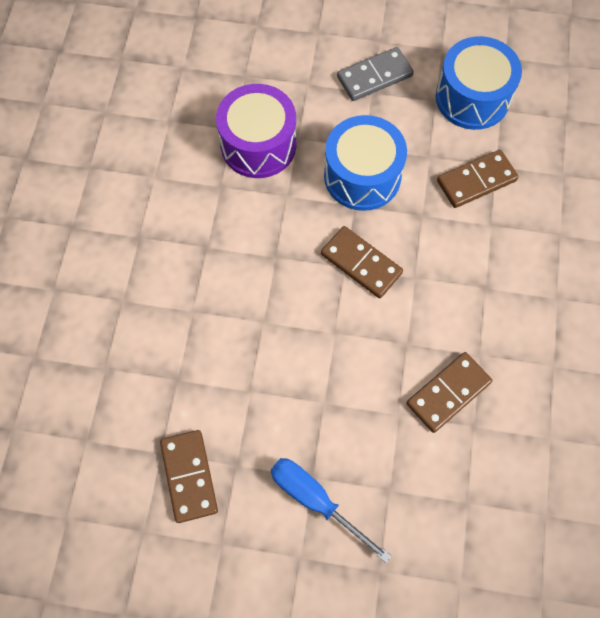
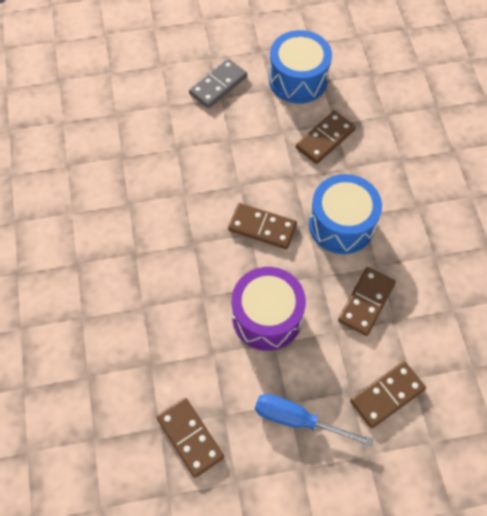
camera: 20 degrees left, 5 degrees down
(258, 145) = (147, 163): purple drum -> purple drum (267, 317)
(362, 176) = (237, 162): blue drum -> blue drum (341, 224)
(429, 510) = (387, 395): none -> brown domino

